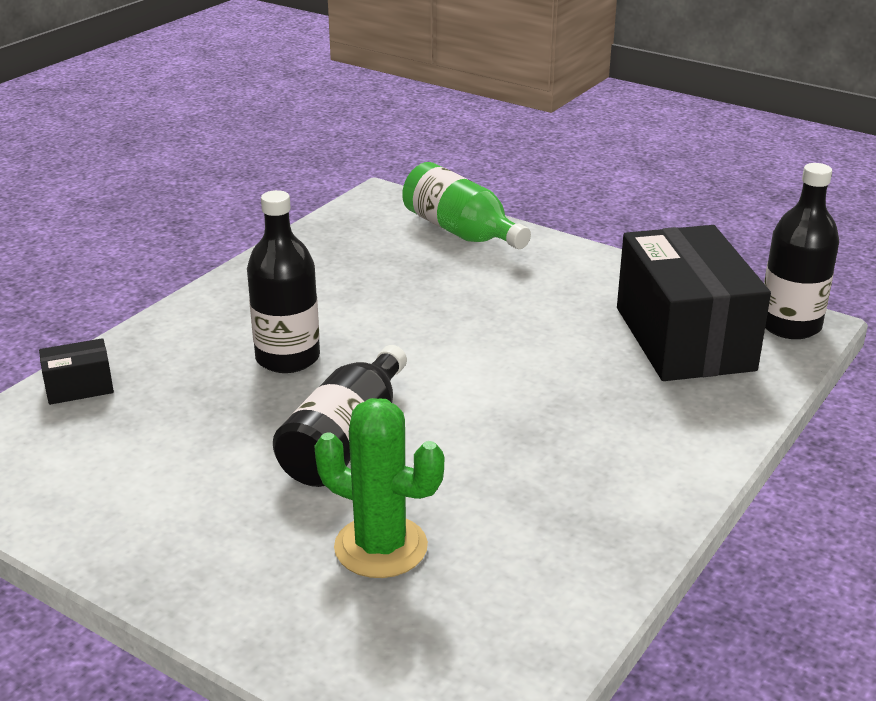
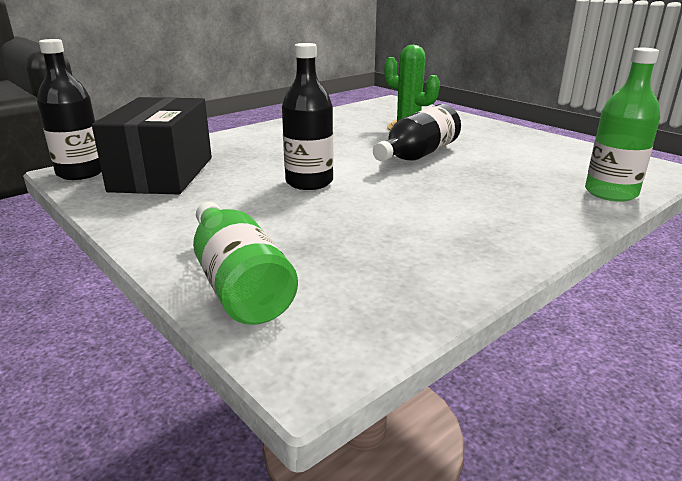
camera: 165 degrees left, 5 degrees down
(79, 387) = (610, 193): black box -> green bottle
(287, 358) = (454, 193): black bottle -> black bottle (309, 182)

